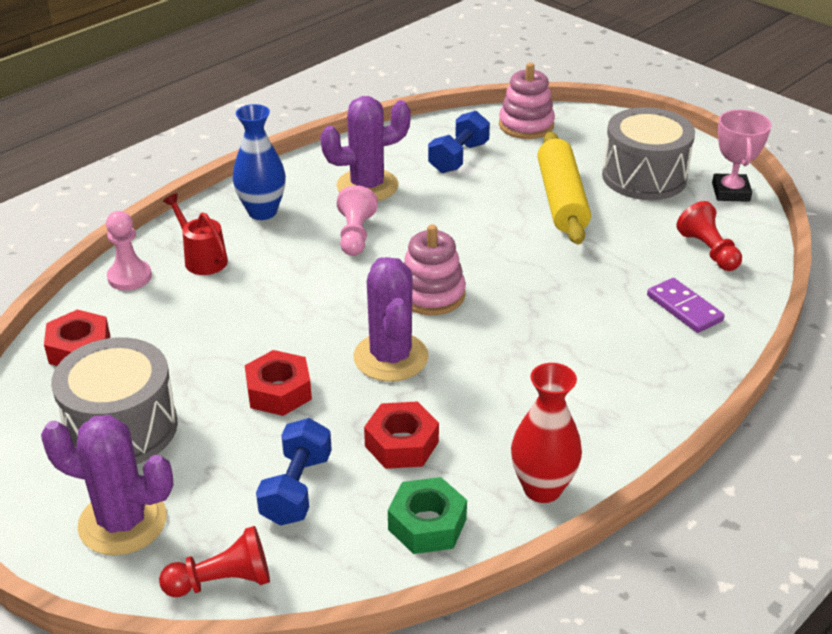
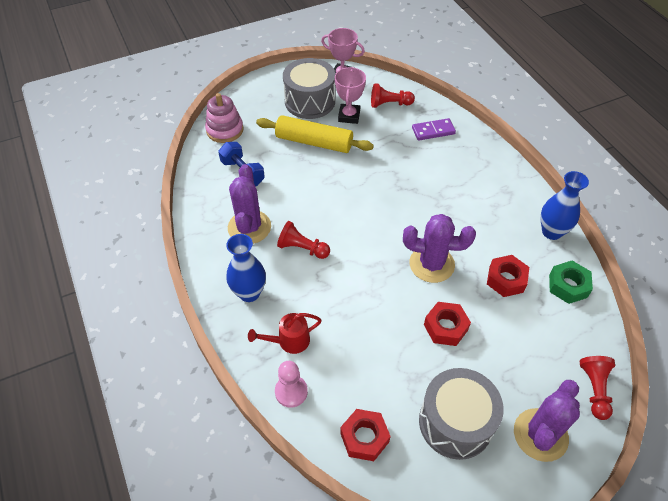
camera: 70 degrees left, 15 degrees up
(296, 489) = (530, 338): blue dumbbell -> none
(355, 235) = (302, 248): pink pawn -> red pawn
(431, 294) = (380, 229): pink stacking toy -> none
(542, 488) = (551, 232): red vase -> blue vase
(644, 218) = (349, 116): none -> pink trophy

